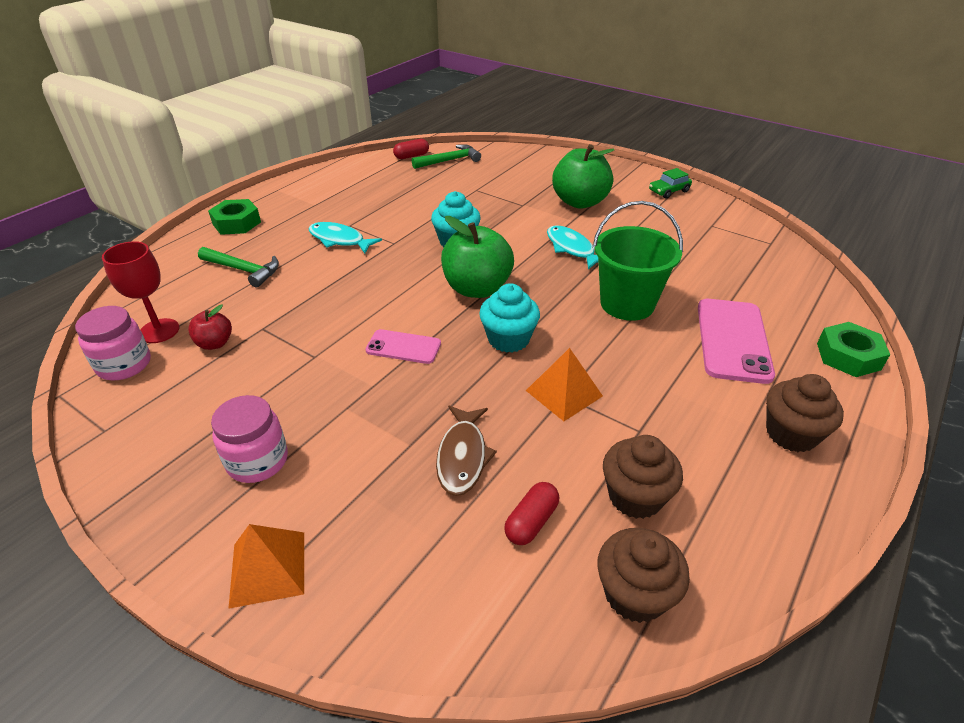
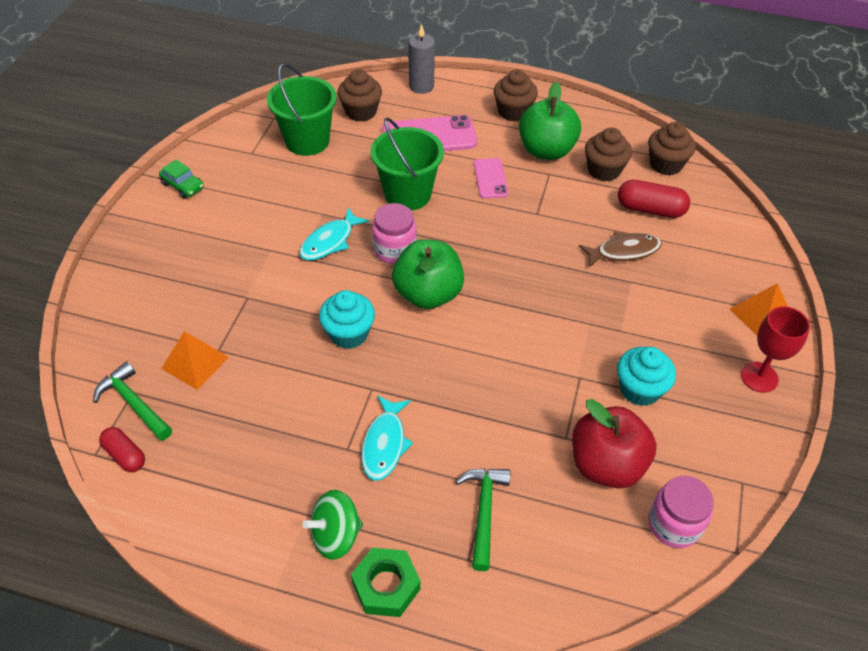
camera: 110 degrees left, 10 degrees up
(159, 331) = (617, 528): red goblet -> red goblet (759, 377)
(215, 343) = (606, 465): red apple -> red apple, size x1.99
(257, 461) = (699, 360): pink jar -> pink jar (395, 250)
(289, 212) = (335, 536): none -> green spinning top
(403, 347) = (535, 320): pink phone -> pink phone (490, 178)
(508, 339) = (490, 256): turquoise cupcake -> turquoise cupcake (640, 389)
(531, 522) = (650, 209): red capsule -> red capsule, size x1.54
(564, 393) = (535, 214): orange pyramid -> orange pyramid (195, 363)
(580, 202) = (227, 250): green apple -> green apple (546, 150)
(729, 257) = (307, 141): none -> green bucket
(784, 298) = (361, 112): none -> brown cupcake
(848, 356) = (421, 86): green nut -> grey candle

